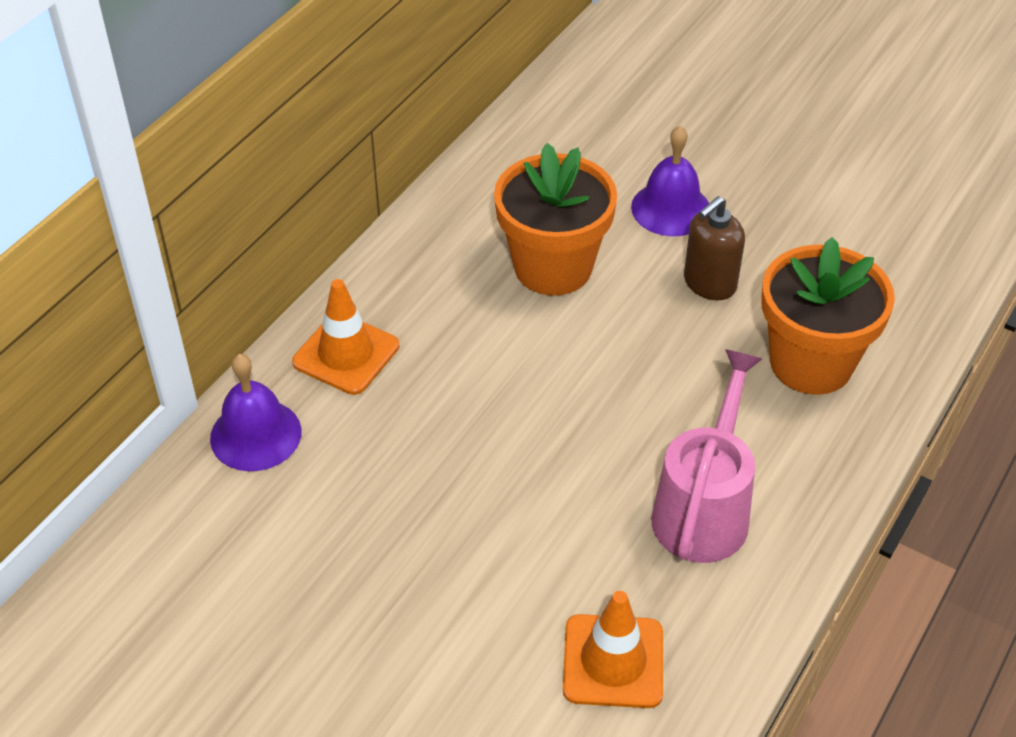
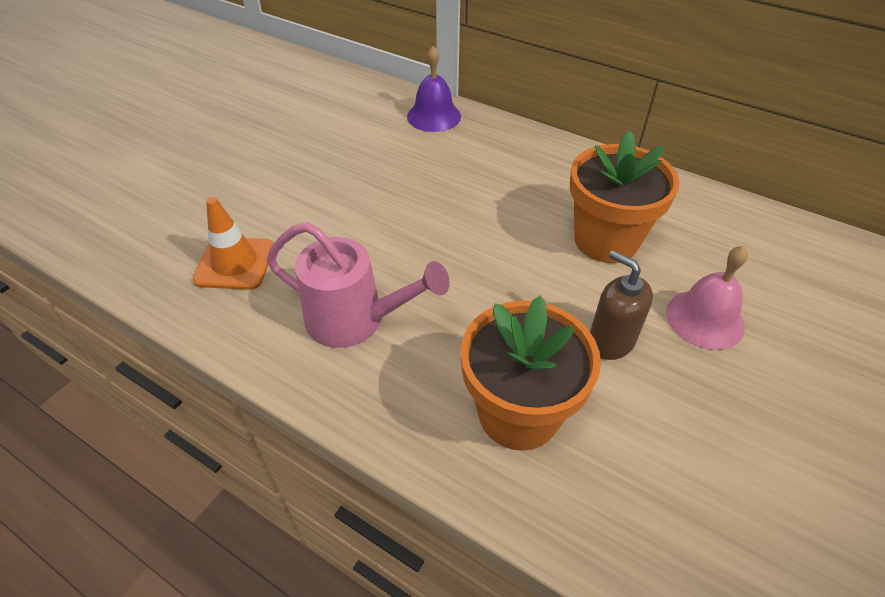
camera: 90 degrees right, 0 degrees up
(346, 354) = (501, 145): orange traffic cone -> none
(670, 208) = (705, 319): purple bell -> pink bell

